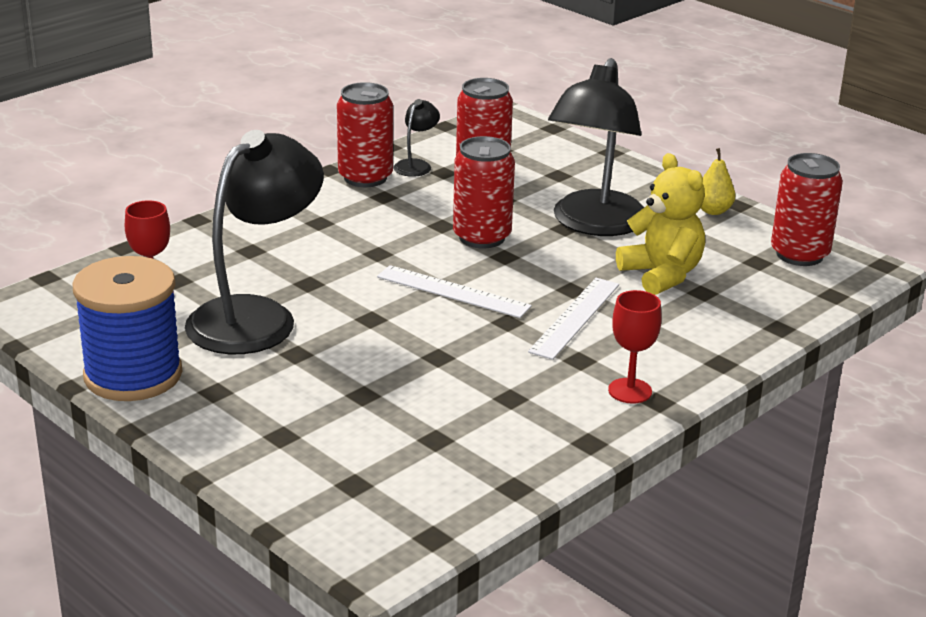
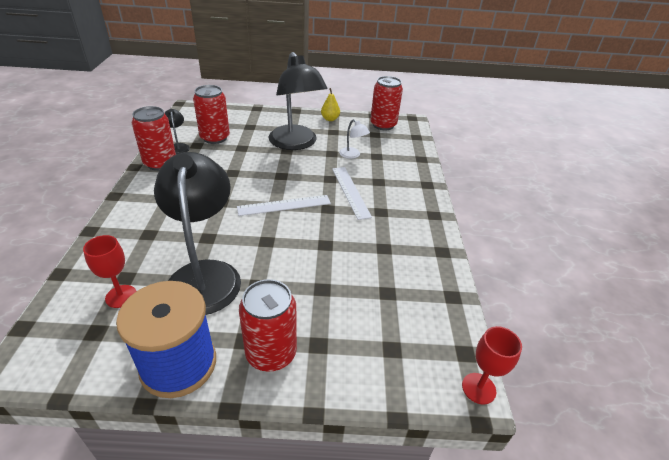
camera: 45 degrees left, 10 degrees up
(482, 237) = (258, 170): red can -> red can (271, 353)
(630, 391) = (419, 216): red goblet -> red goblet (478, 388)
(661, 275) = (352, 155): yellow teddy bear -> white lamp

